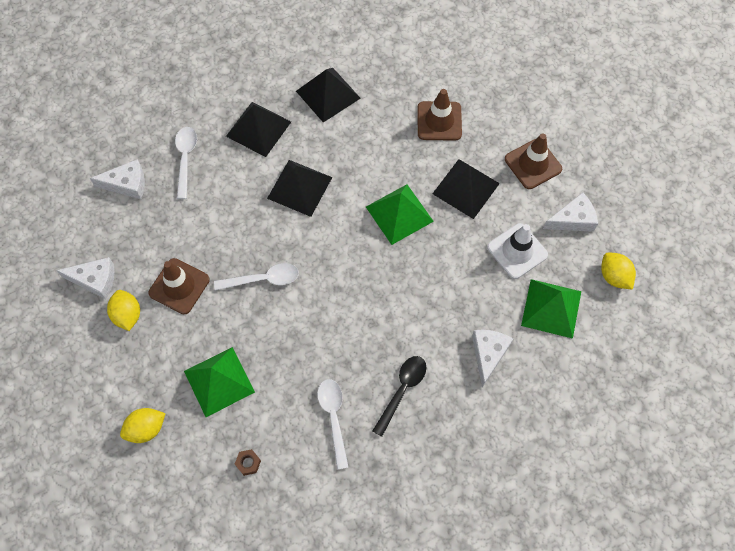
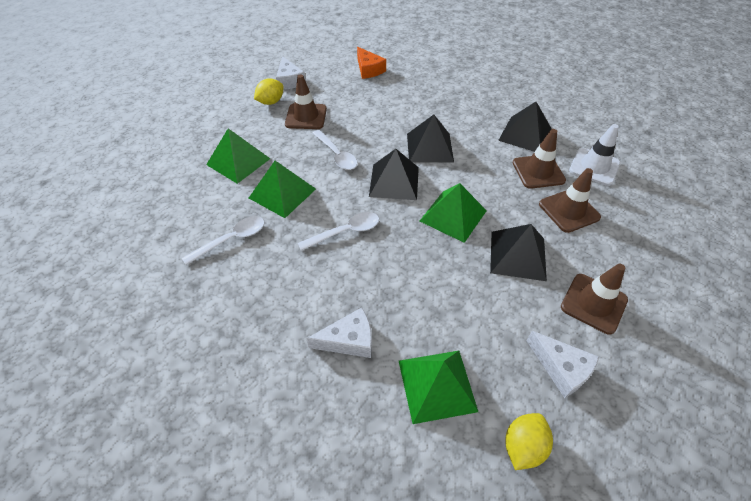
camera: 65 degrees right, 15 degrees down
(127, 184) = (369, 69): white cheese -> orange cheese
(146, 429) = (186, 139): yellow lemon -> none
(185, 159) = (407, 86): white spoon -> white spoon (345, 232)
(248, 463) = (174, 201): brown nut -> none
(258, 129) = (461, 110): black pyramid -> black pyramid (394, 181)
(293, 351) = (282, 193): none -> green pyramid
(382, 115) = (538, 171): none -> brown traffic cone
(402, 390) = (277, 280): black spoon -> none
(517, 251) = (482, 325): white traffic cone -> white traffic cone (594, 167)

